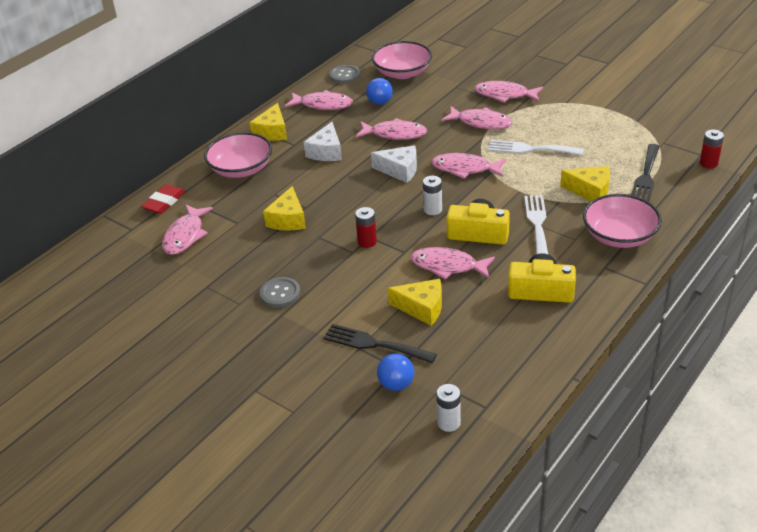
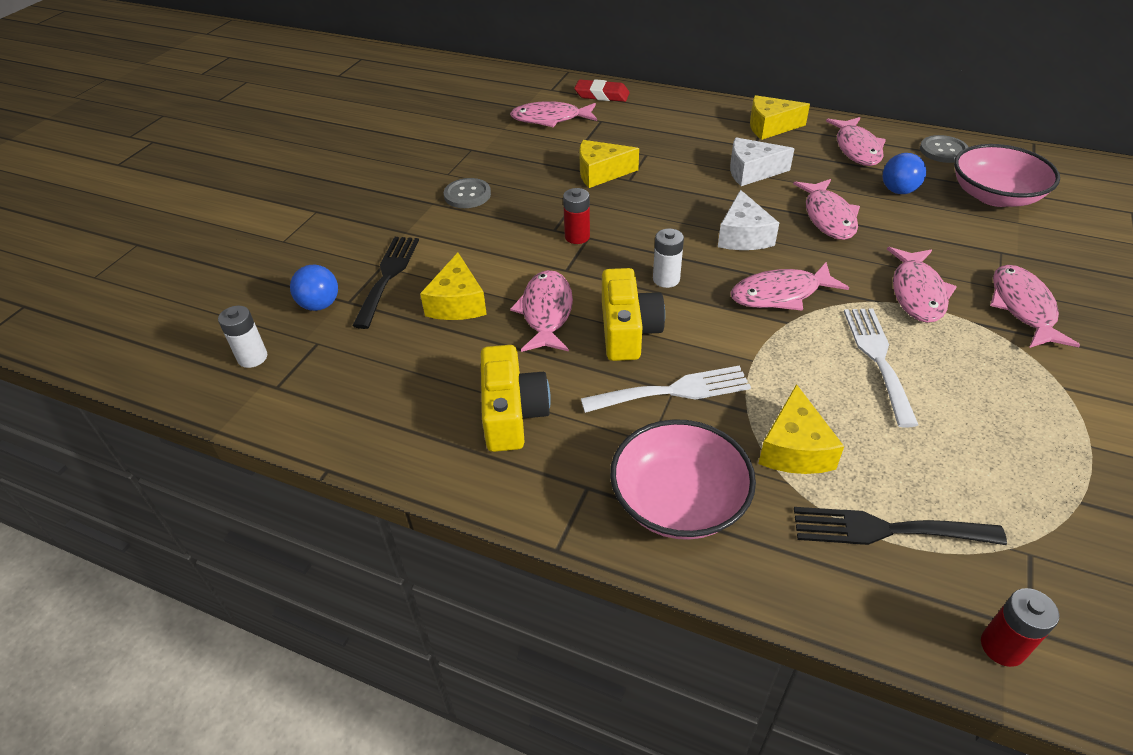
camera: 75 degrees right, 5 degrees up
(241, 169) = (683, 124): pink bowl -> none
(465, 169) = (780, 294): pink fish -> pink fish turned 105 degrees counterclockwise

